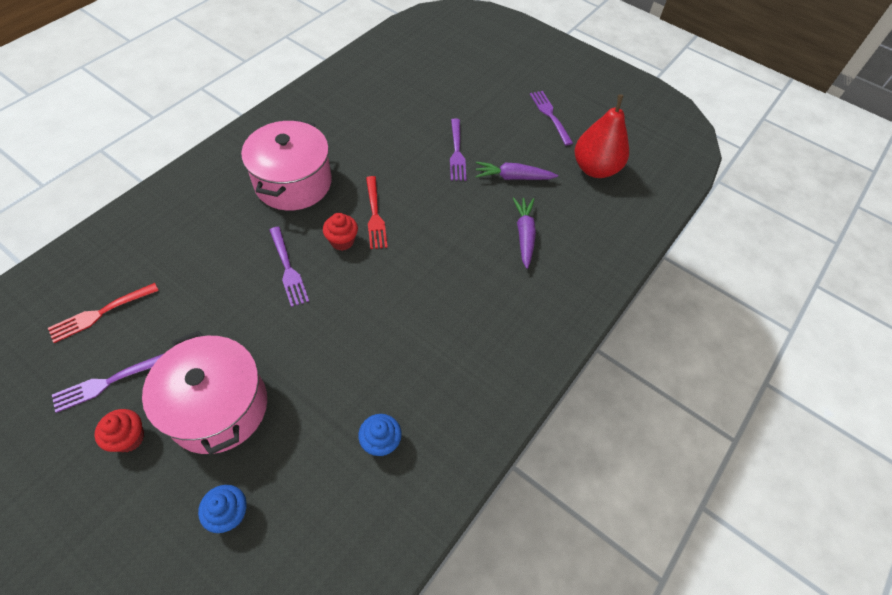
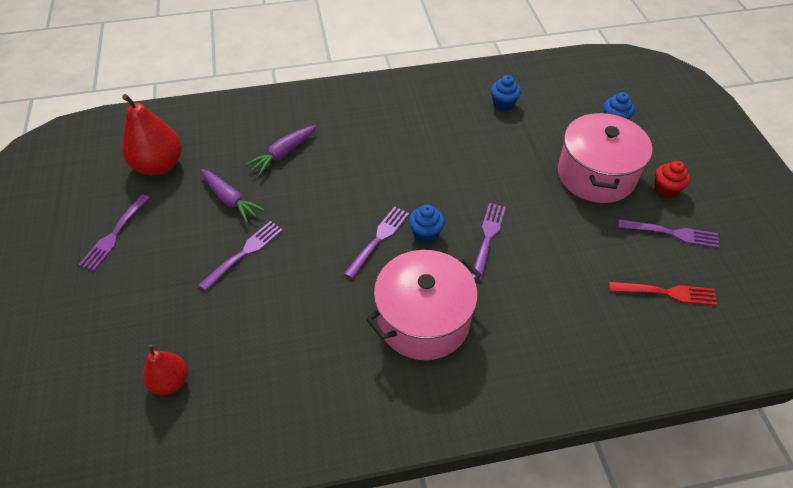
camera: 135 degrees left, 5 degrees down
(342, 241) = (426, 234): red cupcake -> blue cupcake
(374, 215) = (378, 240): red fork -> purple fork
(413, 77) = (170, 381): none -> red pear

